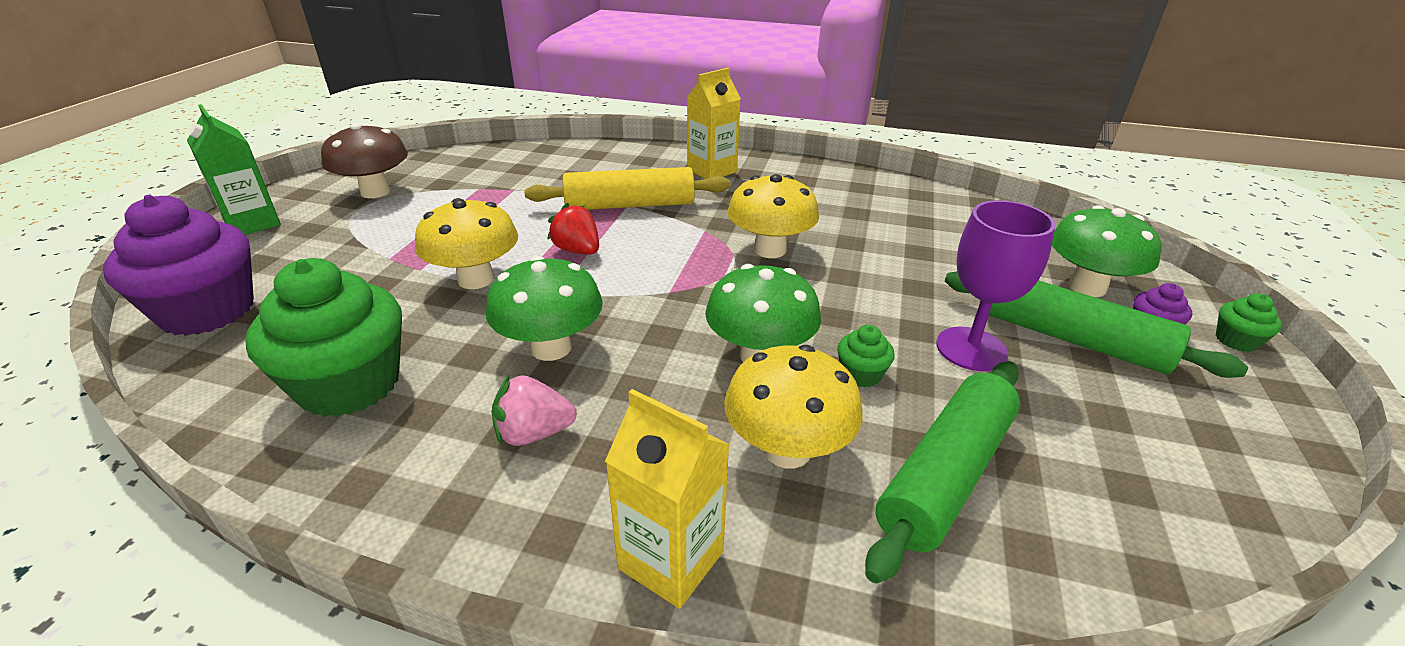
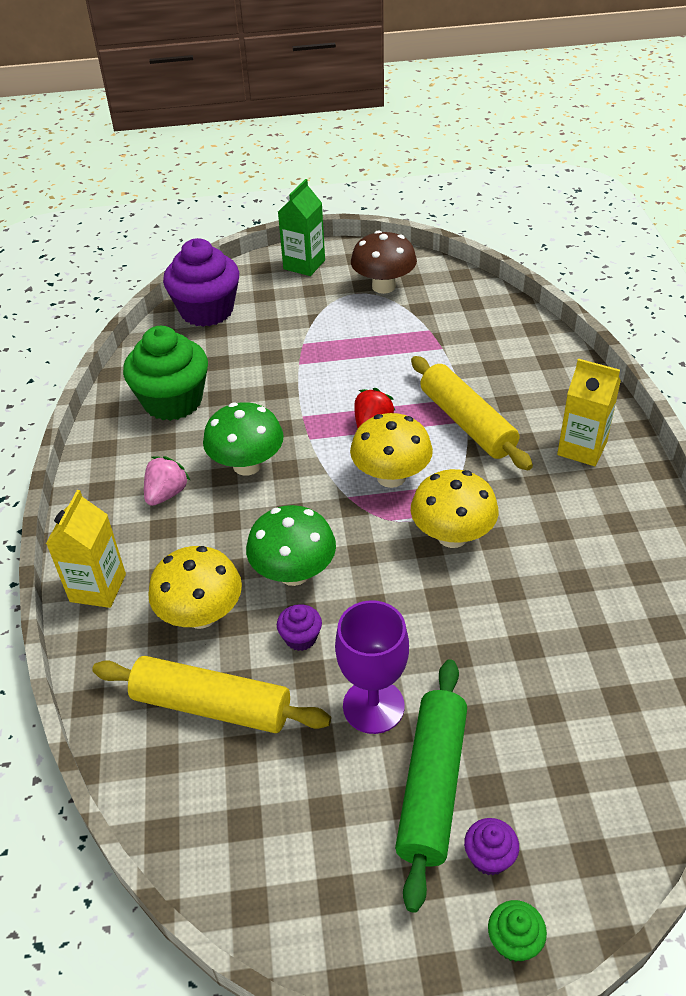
camera: 70 degrees right, 10 degrees up
(476, 279) = (302, 394): yellow mushroom -> yellow mushroom (391, 477)
(534, 433) = (166, 494): pink strawberry -> pink strawberry turned 60 degrees clockwise
(861, 374) = (300, 638): green cupcake -> purple cupcake
(946, 475) = (211, 706): green rolling pin -> yellow rolling pin
(1087, 287) = (545, 799): green mushroom -> none

